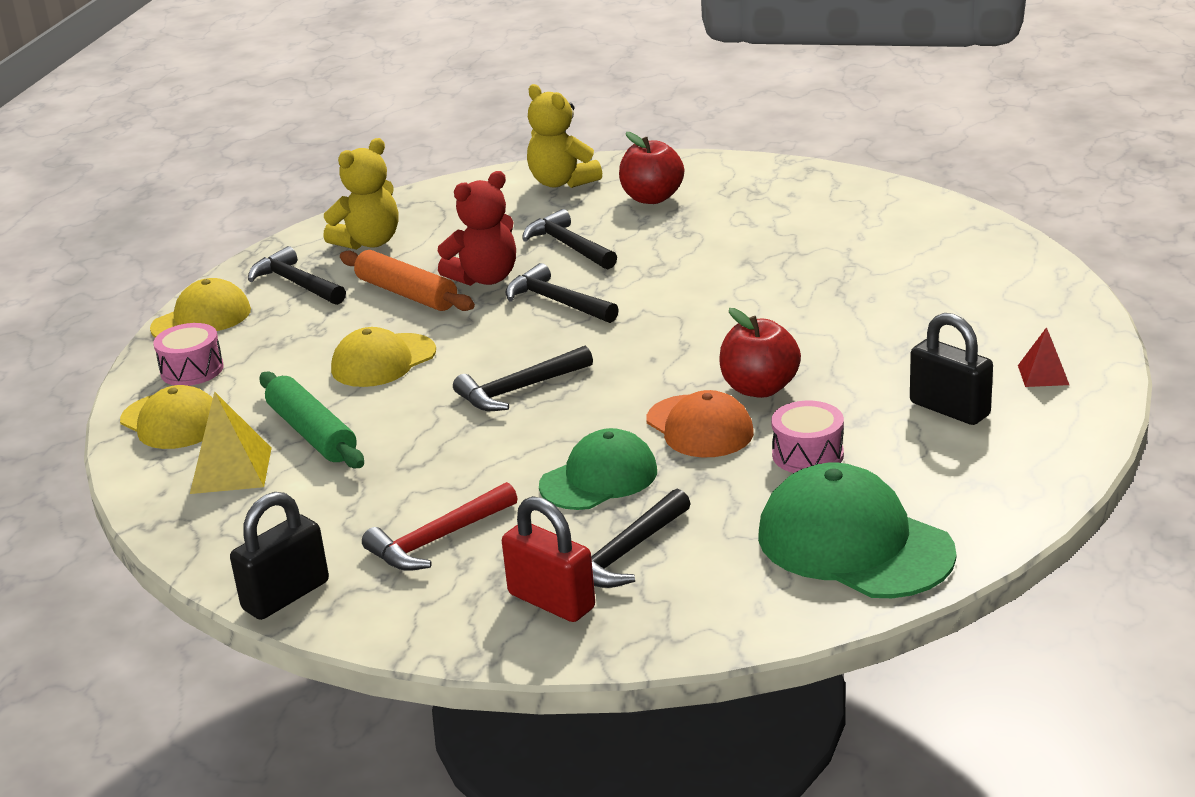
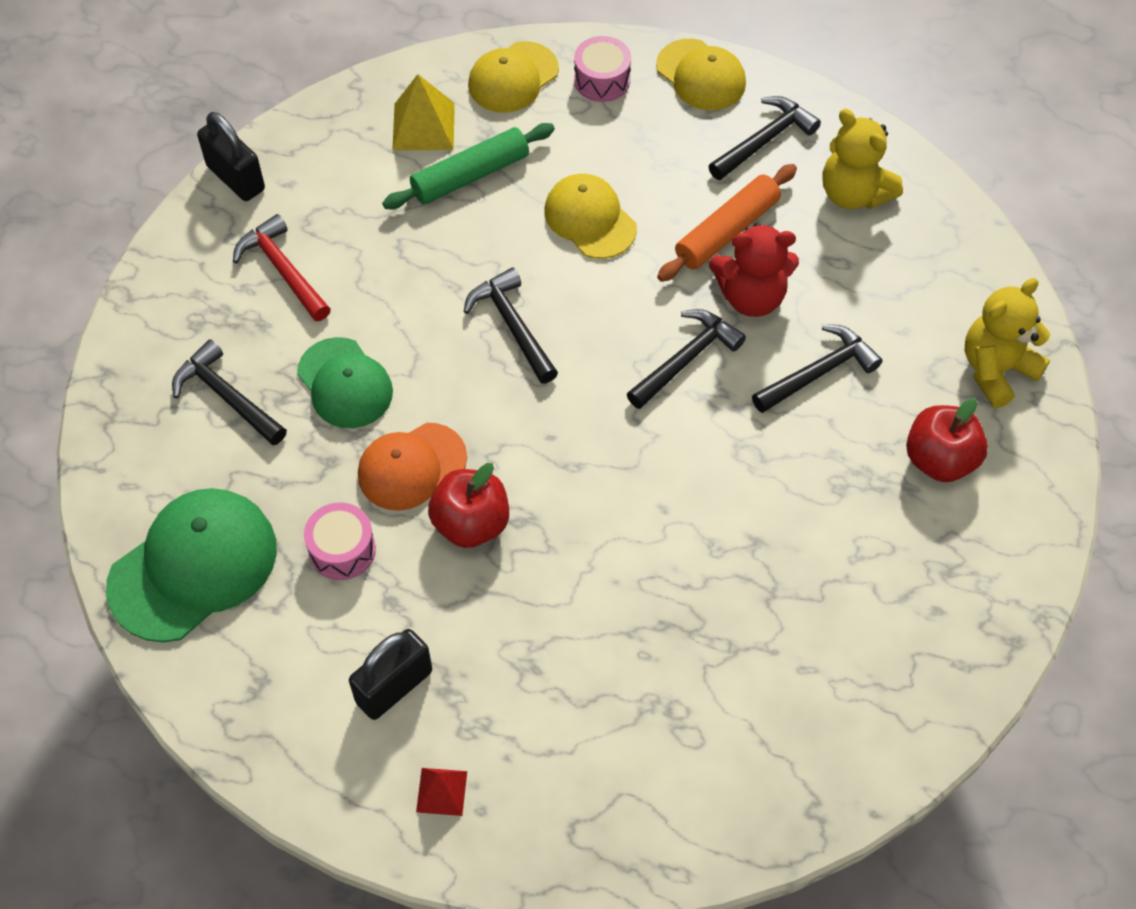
camera: 90 degrees right, 30 degrees up
(485, 278) = (751, 296): red teddy bear -> red teddy bear turned 60 degrees counterclockwise
(551, 601) = (178, 345): red padlock -> none

